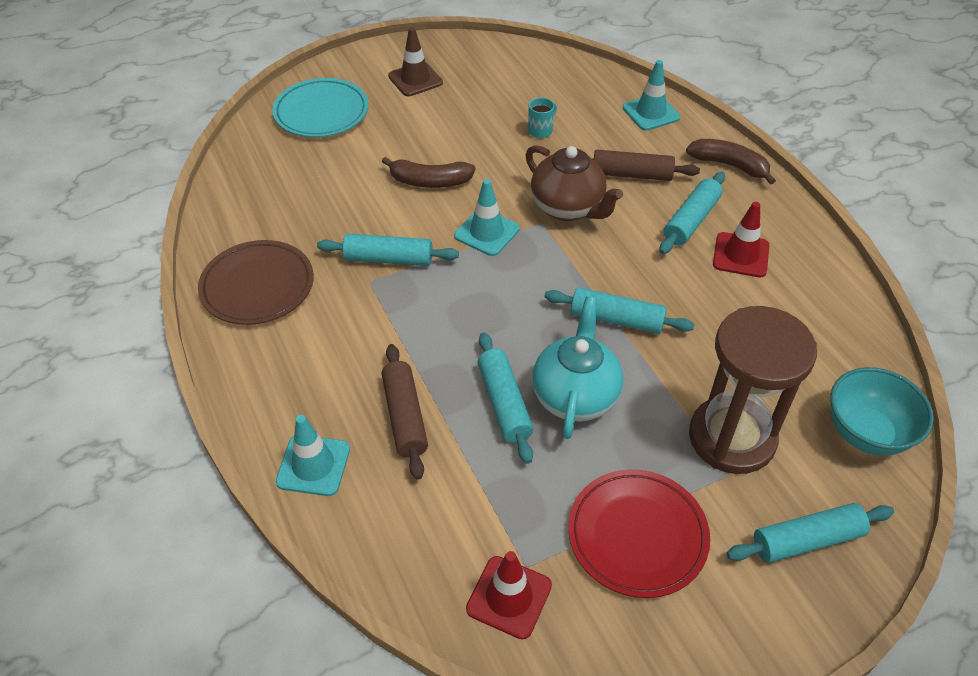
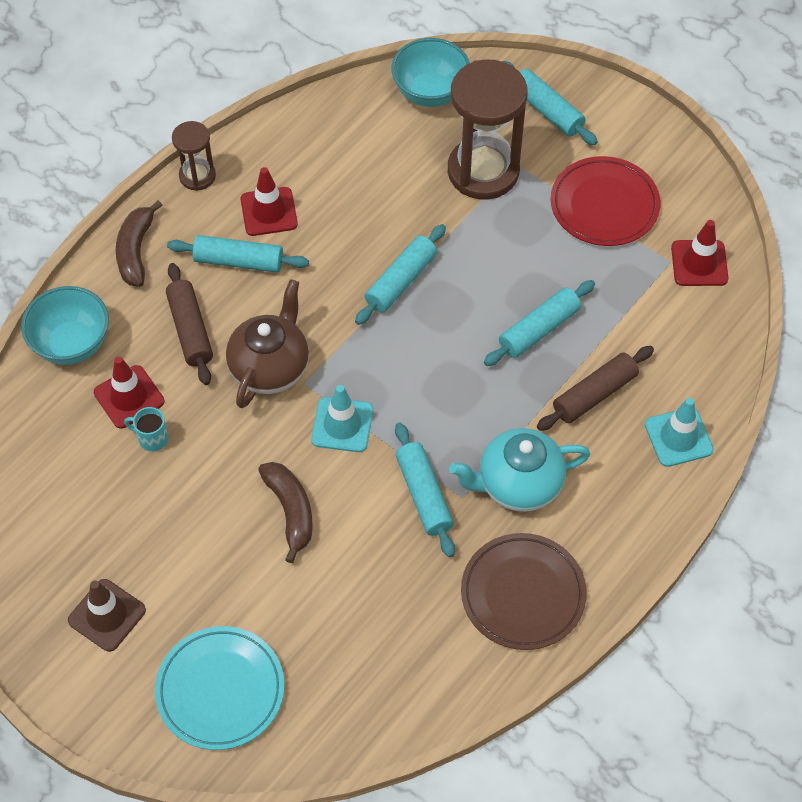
camera: 115 degrees left, 10 degrees up
(575, 395) = (502, 283): turquoise teapot -> turquoise teapot (518, 484)
(585, 128) = (129, 397): none -> red traffic cone
(616, 319) = (401, 281): turquoise rolling pin -> turquoise rolling pin turned 45 degrees clockwise
(651, 113) = (72, 344): turquoise traffic cone -> turquoise bowl
(802, 221) = (197, 176): none -> brown hourglass

